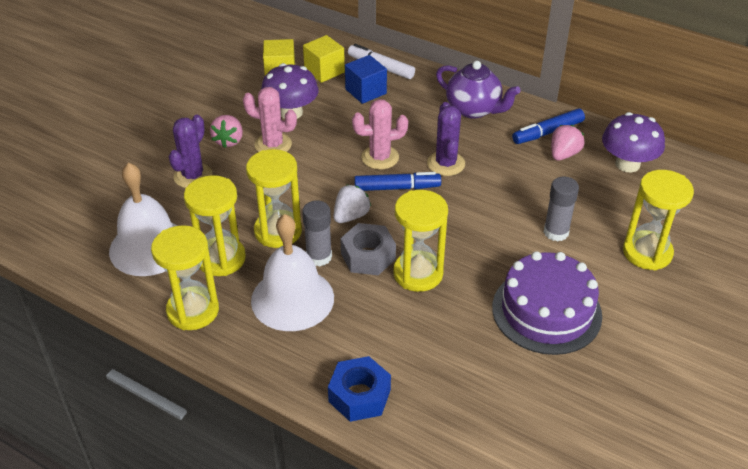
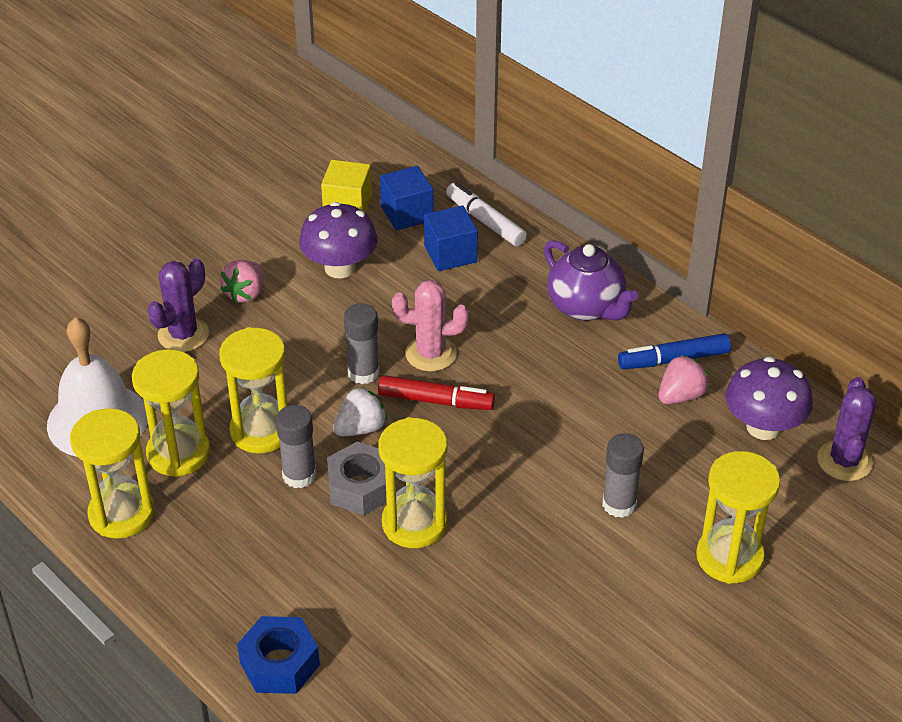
camera: 15 degrees right, 0 degrees up
(273, 145) = (299, 309): pink cactus -> none
(292, 299) = (246, 524): white bell -> none
(324, 71) = (407, 213): yellow cube -> blue cube
(337, 178) = (363, 373): none -> grey glue stick
(397, 187) = (436, 401): blue marker -> red marker
(446, 164) = (514, 379): purple cactus -> purple cactus (844, 461)
(546, 311) = (558, 608): purple cake -> none

